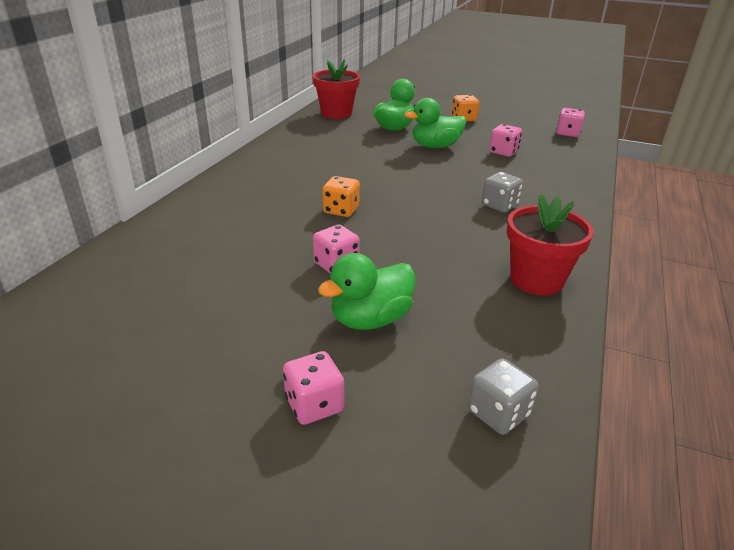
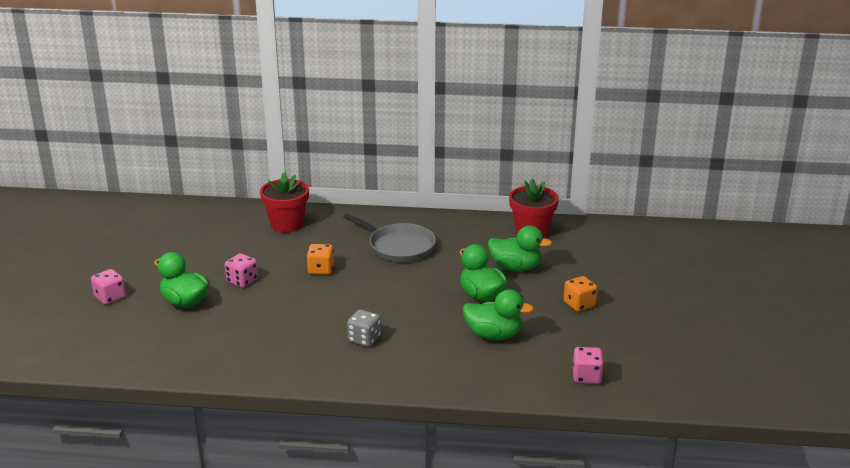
camera: 75 degrees right, 5 degrees down
(319, 165) = (399, 246): none -> grey pan
(498, 413) = (109, 351): grey dice -> none
(503, 152) = (493, 335): pink dice -> green duck
(536, 280) = (247, 361): red flower pot -> red flower pot (287, 224)

